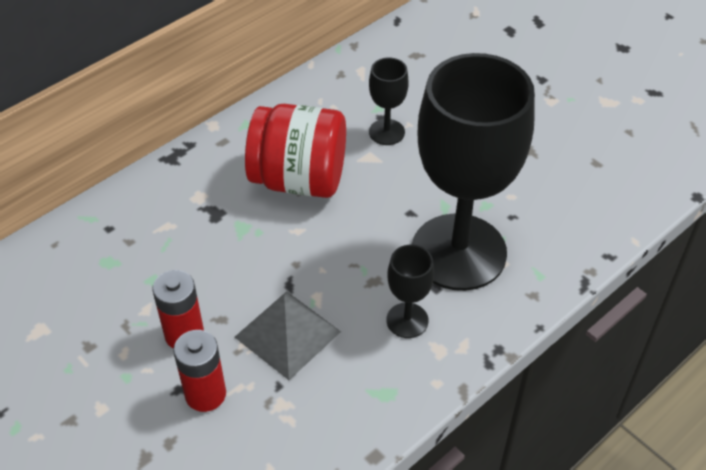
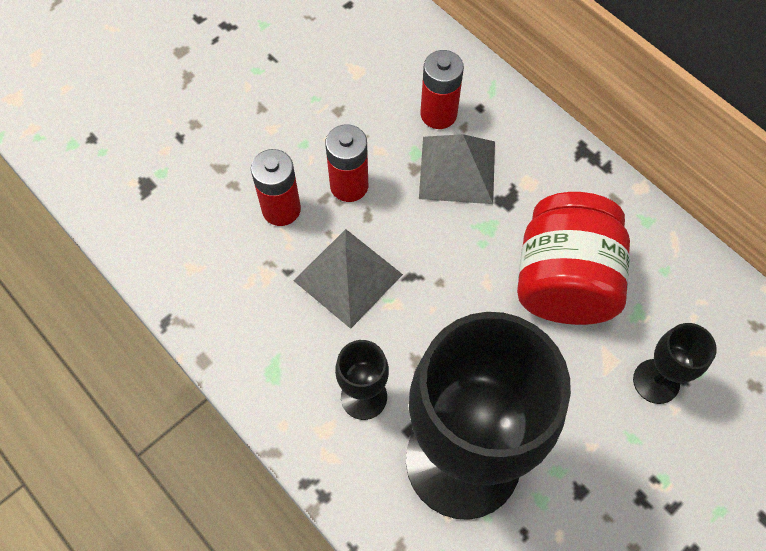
camera: 90 degrees right, 15 degrees up
(110, 260) = (438, 114): none -> red battery
(177, 247) = (457, 169): none -> grey pyramid

